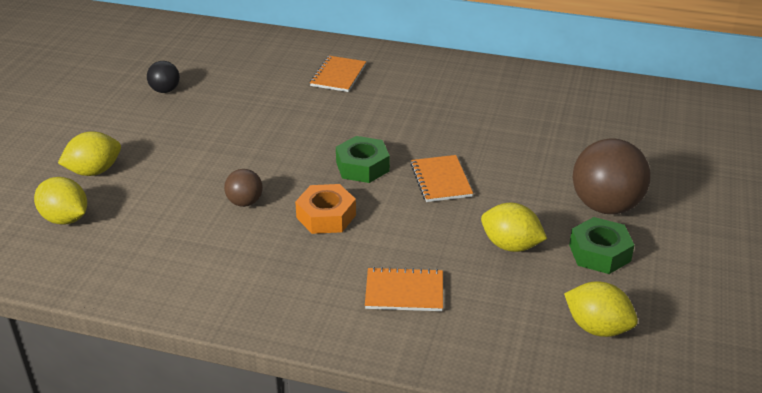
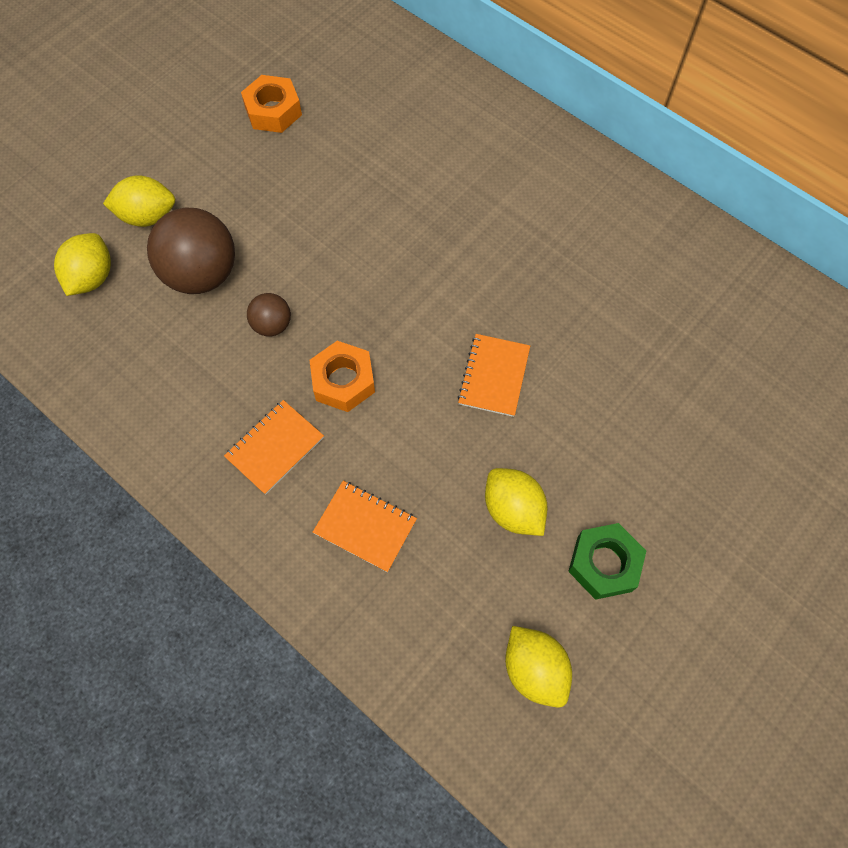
camera: 25 degrees right, 30 degrees up
(65, 219) = (92, 277): yellow lemon -> yellow lemon turned 45 degrees clockwise
(165, 90) = (273, 111): black ball -> orange nut
(338, 75) = (472, 154): orange notebook -> orange notebook (275, 447)
(362, 166) = (420, 319): green nut -> none
(605, 206) = (656, 495): brown ball -> brown ball (202, 274)

